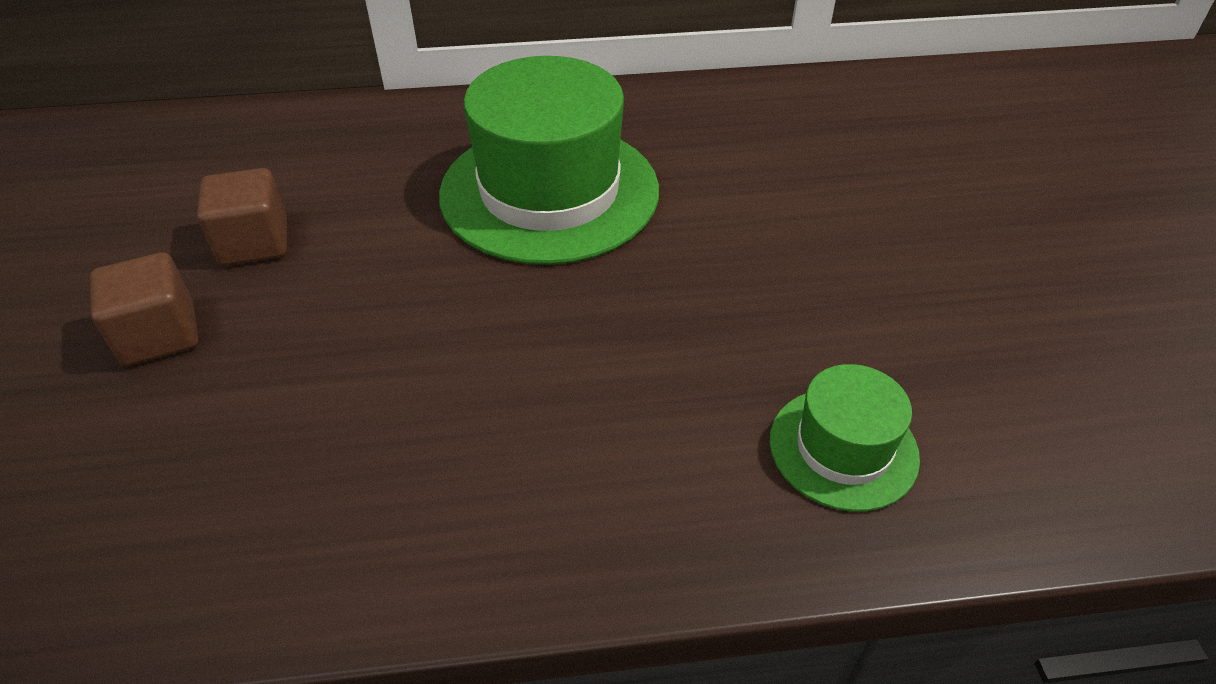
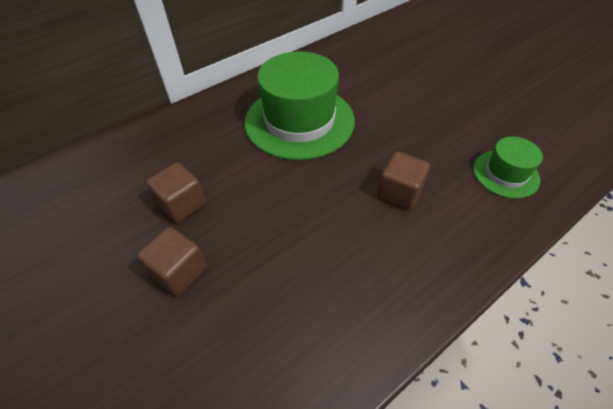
camera: 30 degrees left, 5 degrees up
(598, 382) = (399, 192): none -> brown cube

